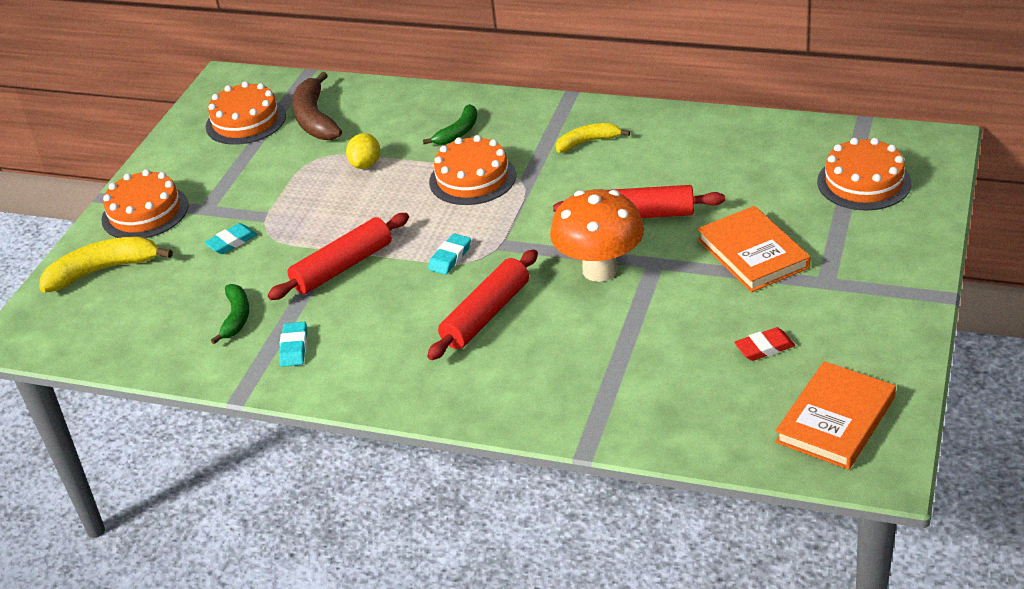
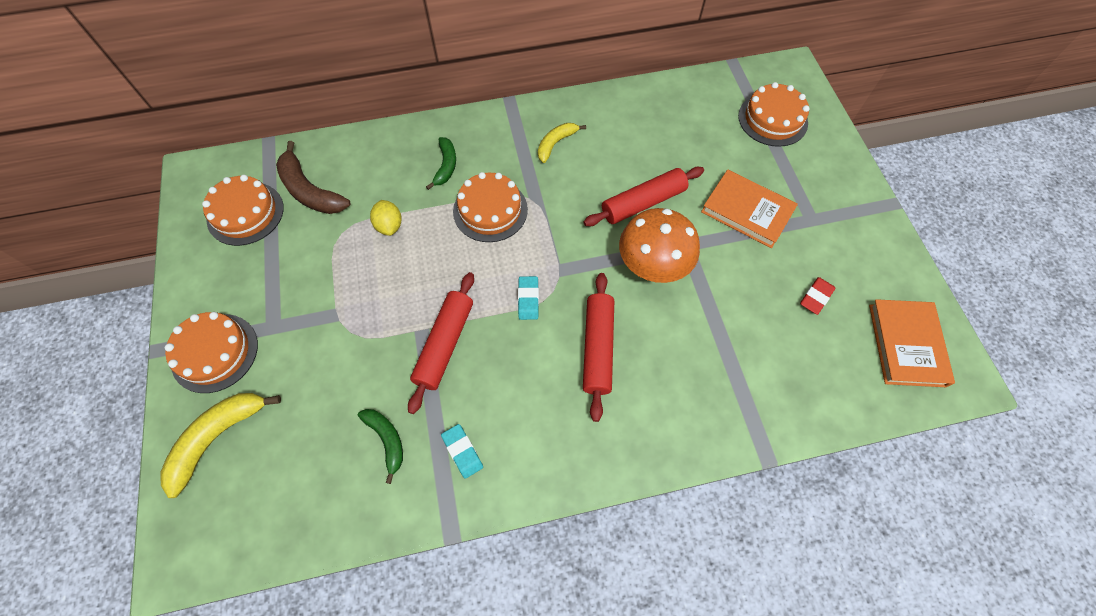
camera: 35 degrees left, 25 degrees up
(232, 242) = (324, 355): turquoise eraser -> none

